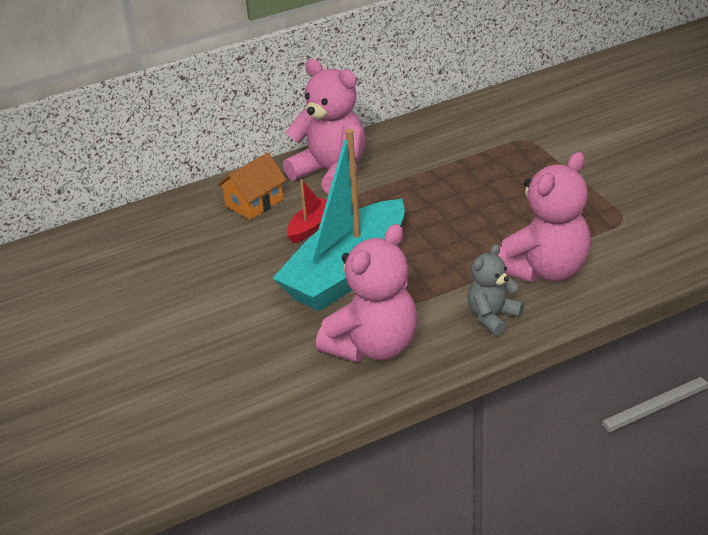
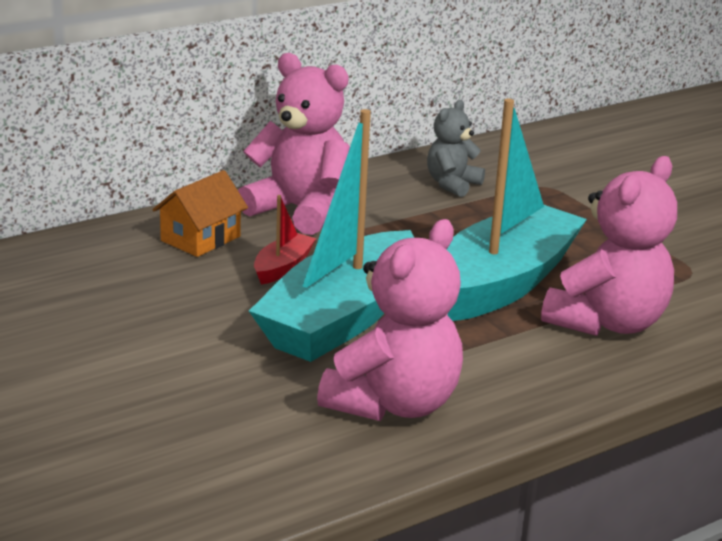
camera: 10 degrees left, 10 degrees down
(473, 235) = (503, 283): none -> turquoise boat
(492, 317) = (550, 373): grey teddy bear -> grey teddy bear (452, 184)

